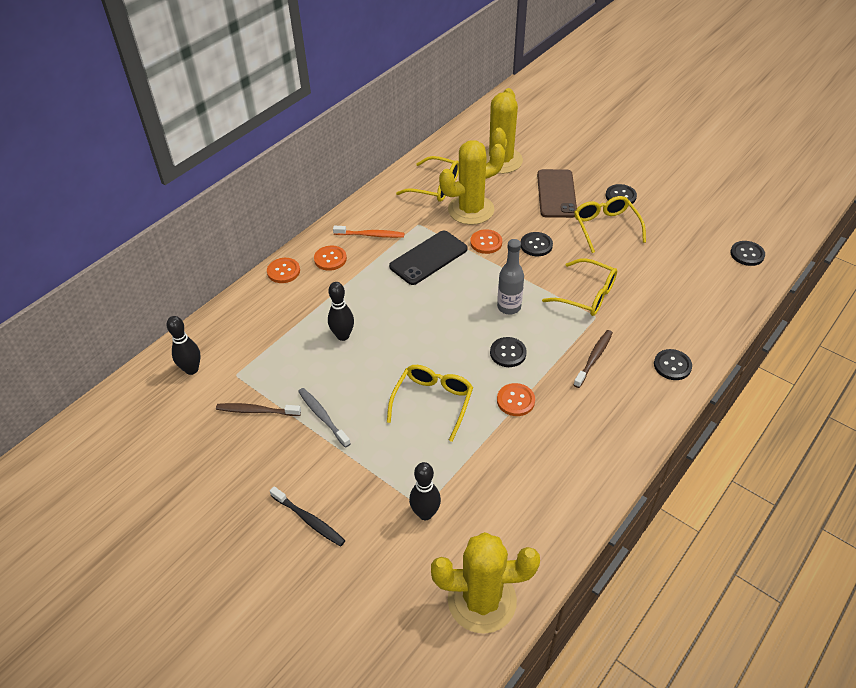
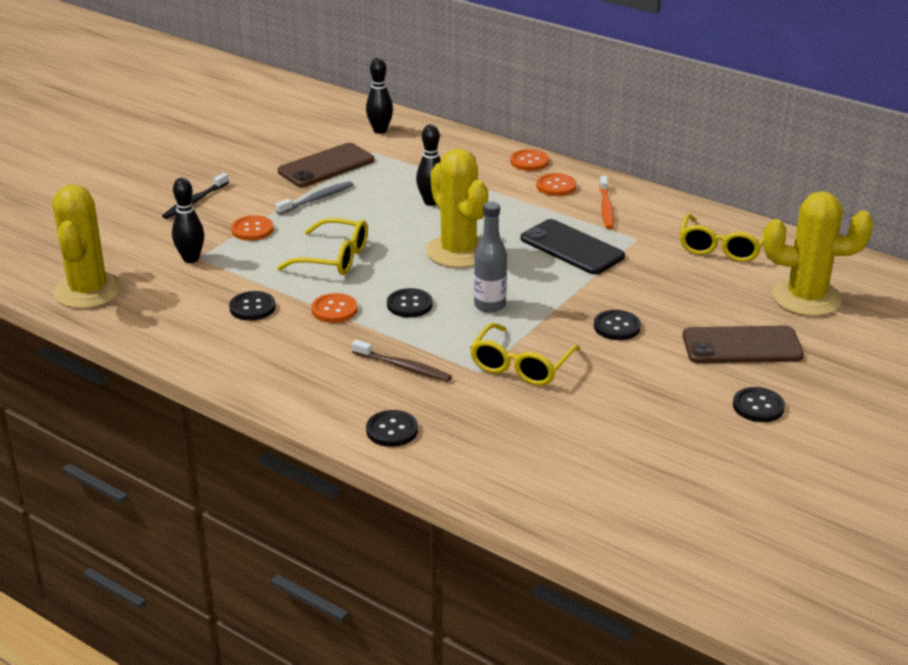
camera: 85 degrees right, 15 degrees down
(256, 411) = (326, 166): brown toothbrush -> brown phone
(471, 210) = (679, 275): yellow cactus -> yellow cactus (458, 251)
(486, 242) = (612, 288): orange button -> orange button (252, 230)
(605, 227) = (675, 388): yellow glasses -> none
(747, 254) = (645, 530): black button -> black button (252, 307)

